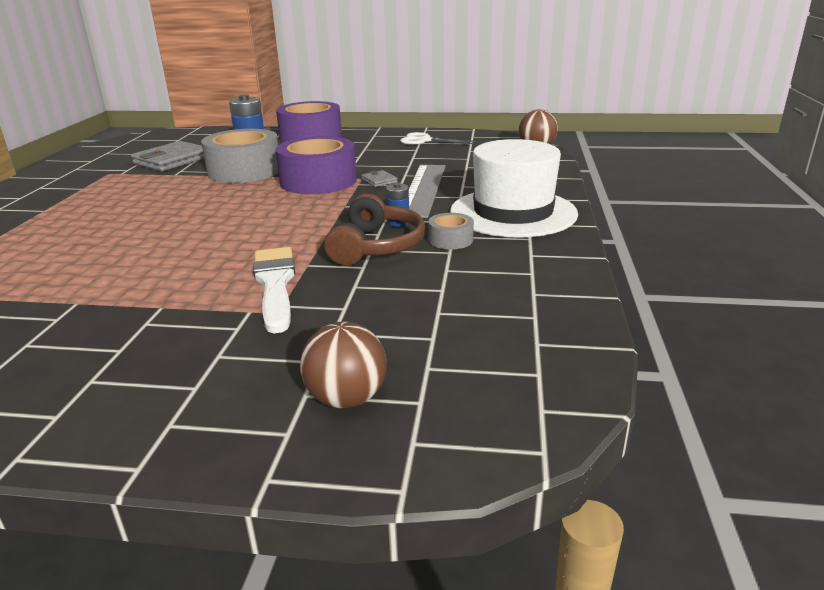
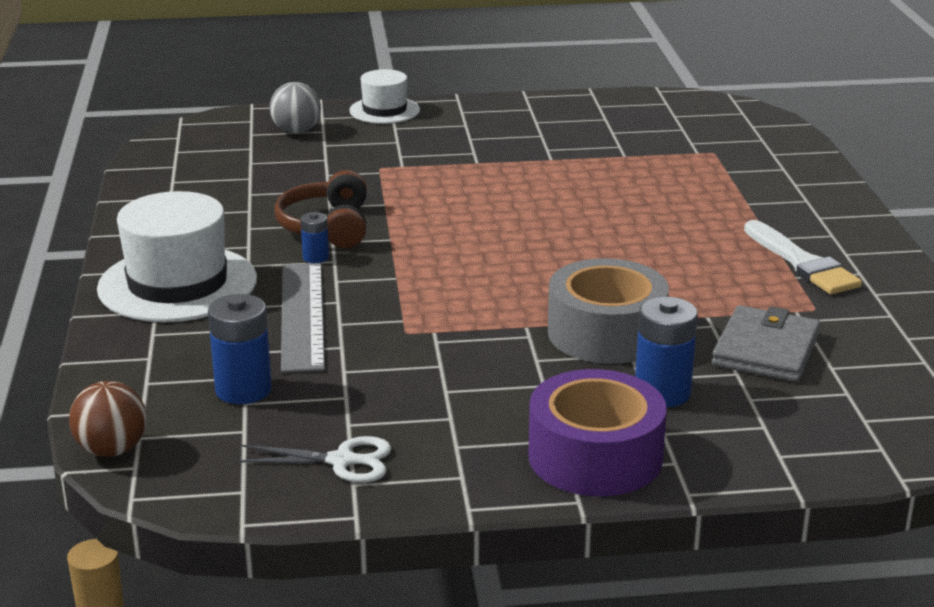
camera: 165 degrees right, 0 degrees up
(170, 439) = (384, 110): none -> white hat
(275, 284) = (399, 185): white brush -> white brush (802, 263)
(318, 181) = (467, 320): purple tape -> none
(346, 399) = (296, 131): brown ball -> grey ball
(379, 181) = (375, 328): grey wallet -> none
(450, 240) = (250, 241): grey tape -> none
(468, 162) = (243, 390): none -> blue battery

